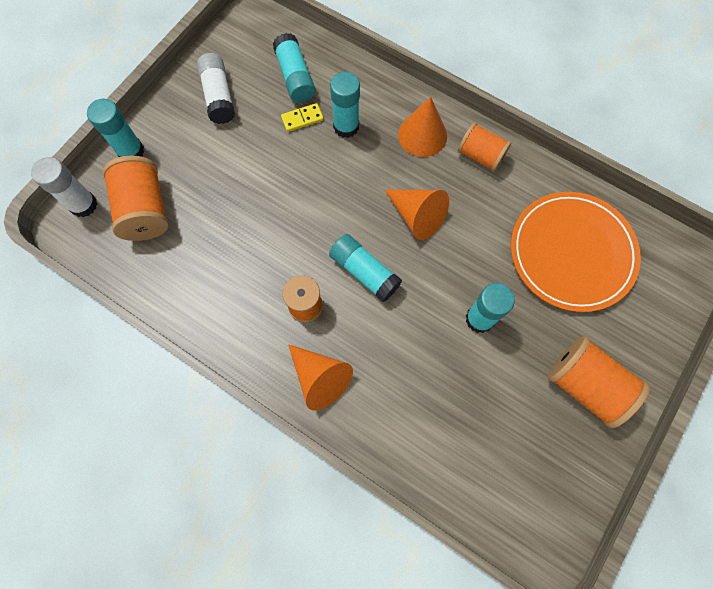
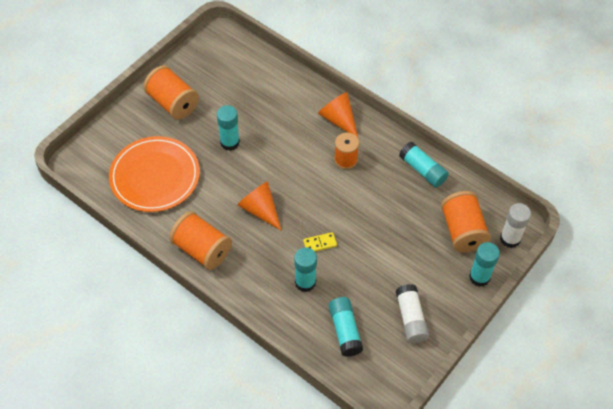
camera: 175 degrees left, 15 degrees down
(302, 118) = (340, 292): yellow domino -> yellow domino (320, 243)
(364, 272) = (303, 176): turquoise glue stick -> turquoise glue stick (422, 170)
(422, 135) = (244, 270): orange cone -> none
(480, 156) = (202, 249): orange spool -> orange spool, size x1.53

